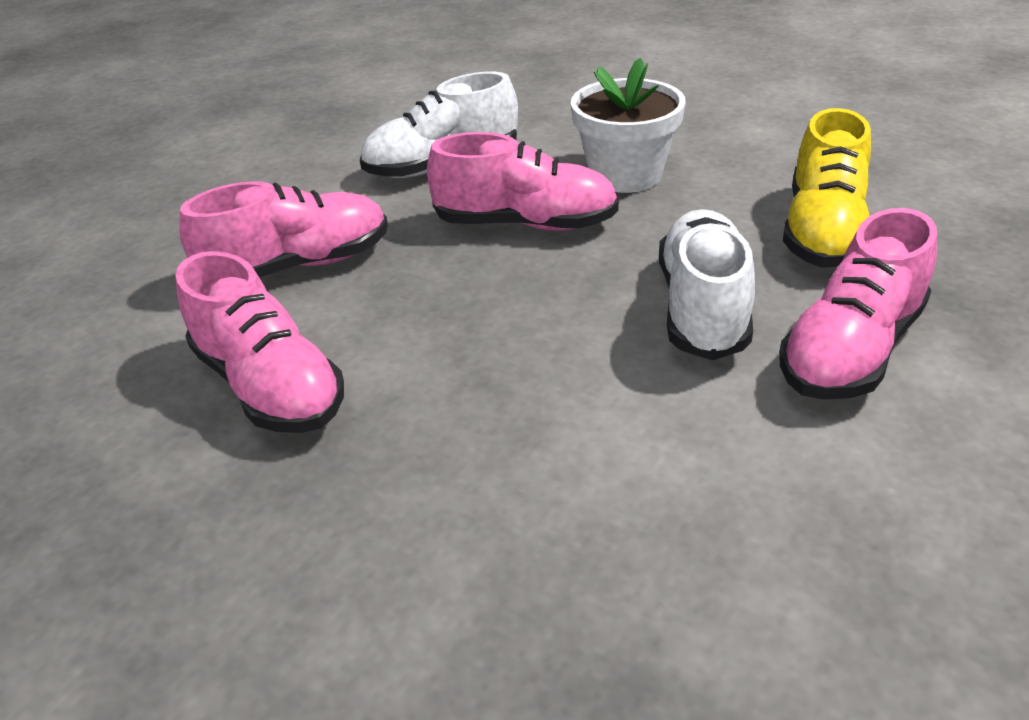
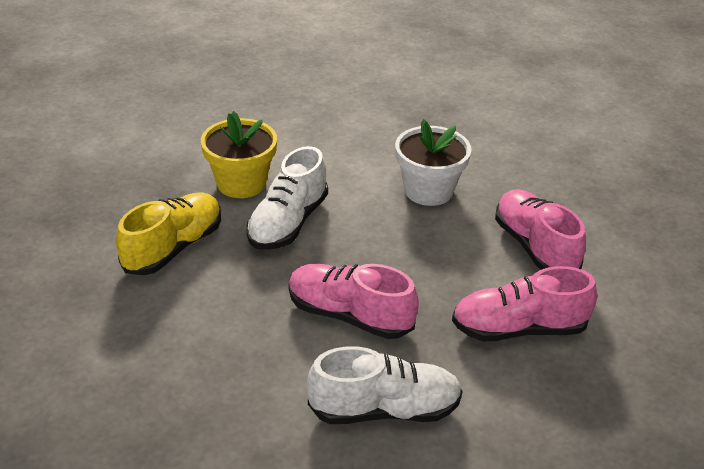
camera: 165 degrees left, 0 degrees up
(625, 175) = (247, 341): white flower pot -> white flower pot (428, 190)
(850, 350) = (241, 183): pink shoe -> yellow flower pot

